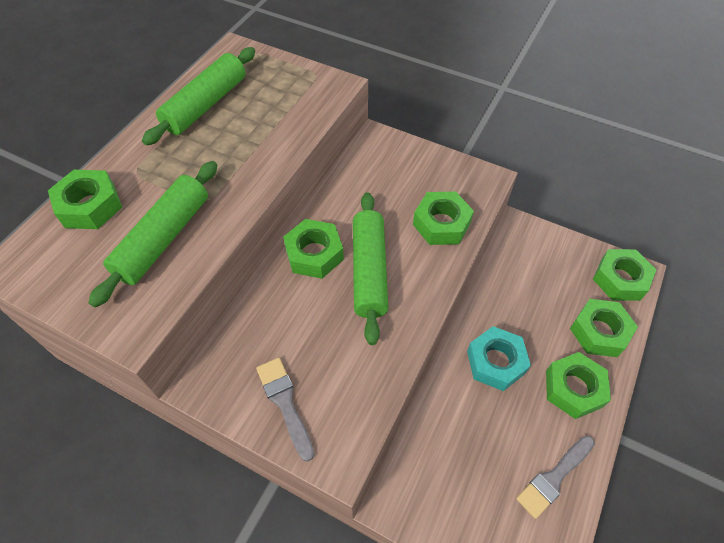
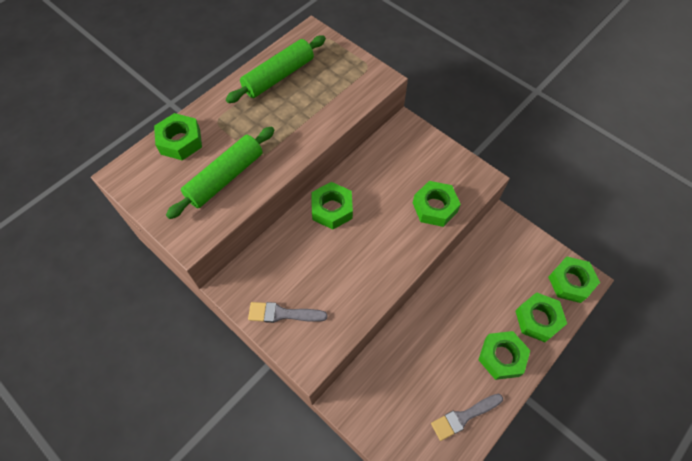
camera: 15 degrees right, 5 degrees up
(285, 403) = (282, 314): grey brush -> grey brush turned 75 degrees counterclockwise
(369, 271) = (368, 232): green rolling pin -> none
(495, 362) = (448, 322): turquoise nut -> none

